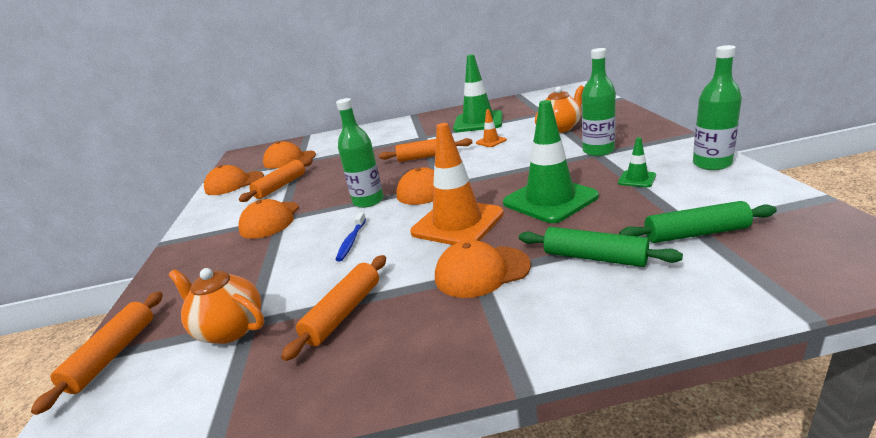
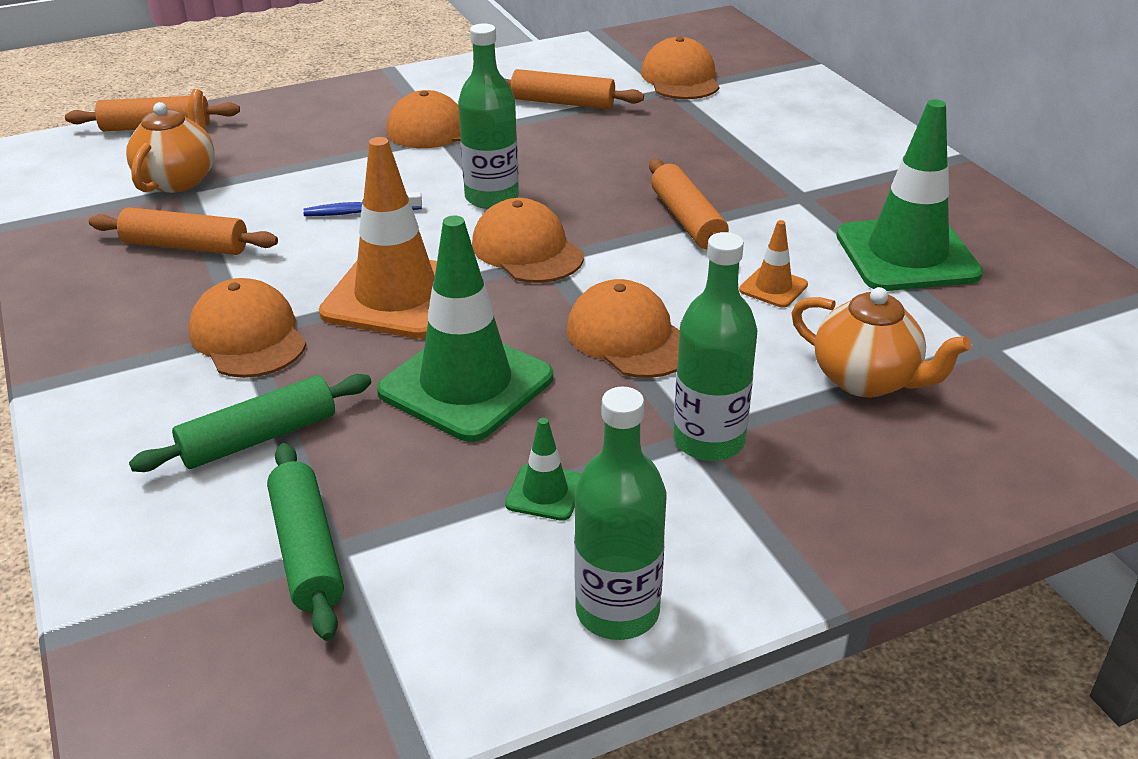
camera: 70 degrees right, 10 degrees up
(234, 183) = (579, 58): orange cap -> orange cap (629, 337)
(594, 257) = (259, 438): green rolling pin -> green rolling pin turned 45 degrees clockwise

